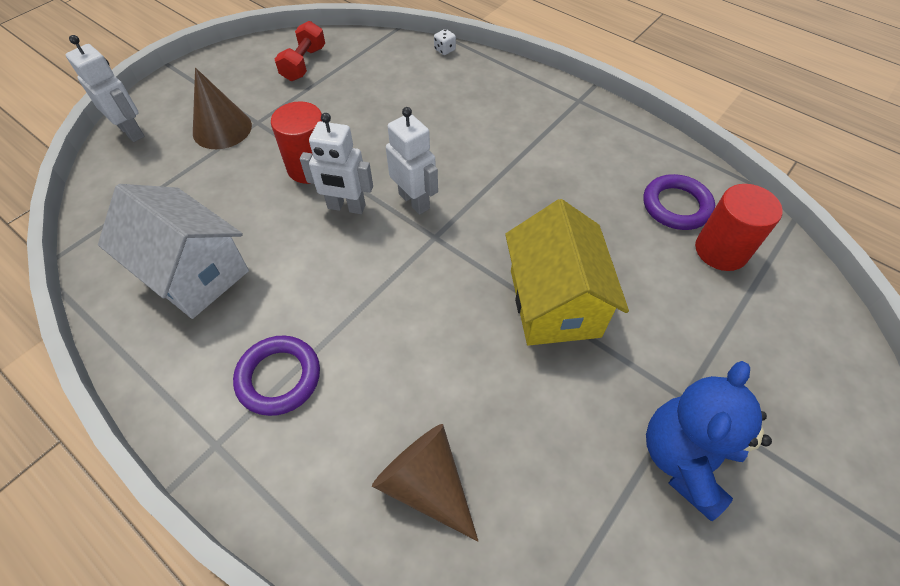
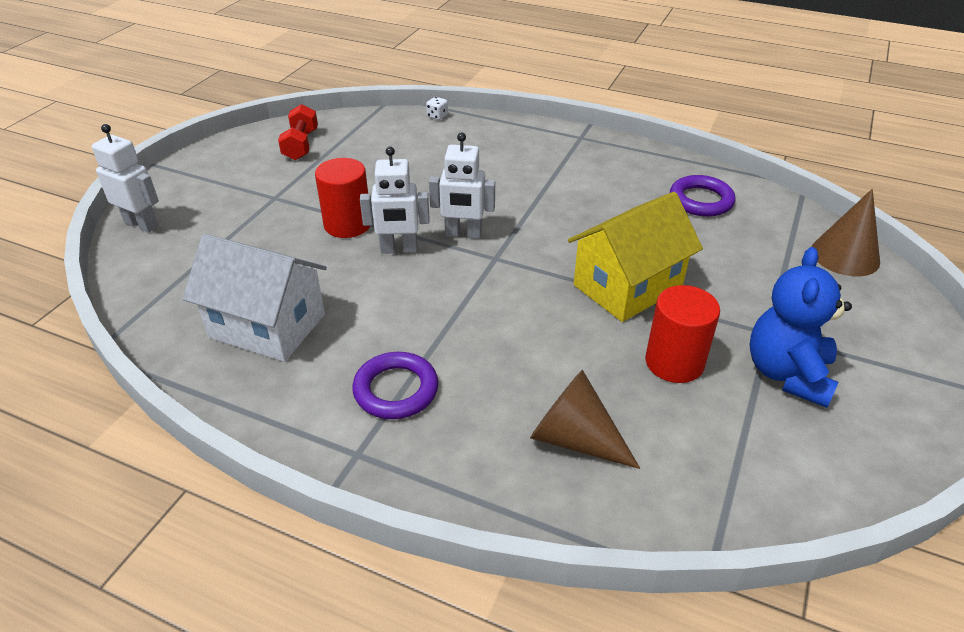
camera: 15 degrees left, 15 degrees down
(222, 129) = (240, 208): brown cone -> brown cone (845, 255)
(414, 201) = (463, 234): white robot -> white robot turned 150 degrees clockwise
(554, 303) = (627, 287): yellow house -> yellow house turned 75 degrees clockwise
(721, 250) = (752, 225): red cylinder -> red cylinder (674, 362)

